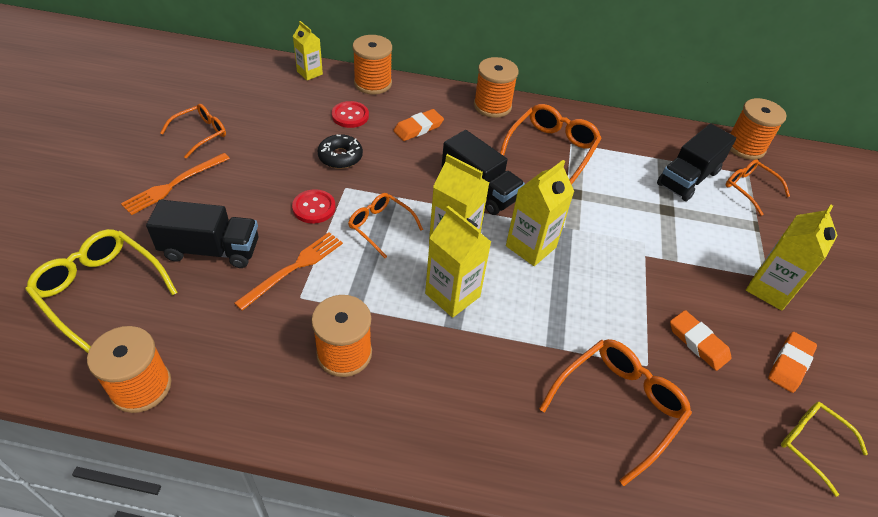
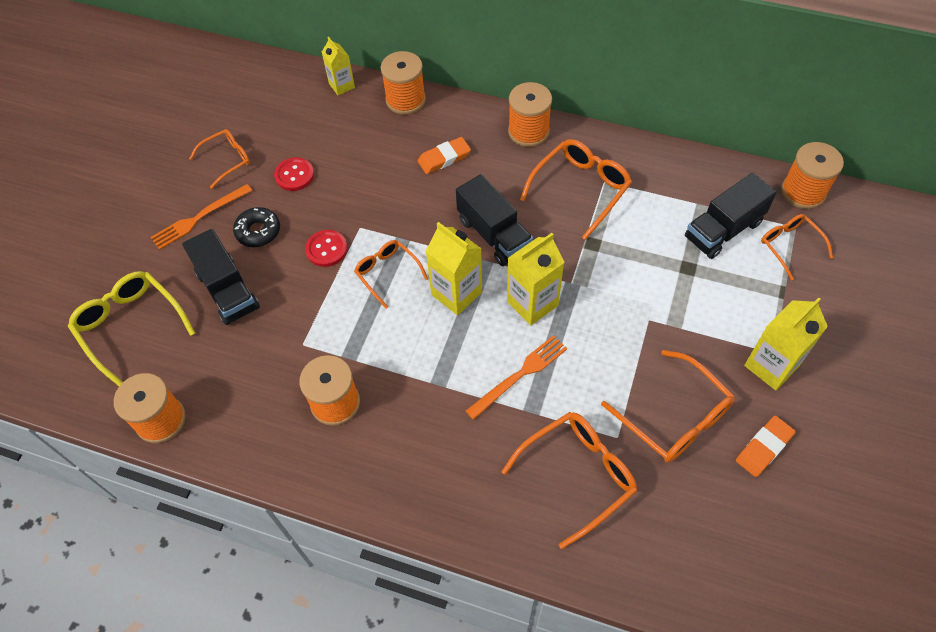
camera: 15 degrees right, 10 degrees up
(211, 250) = (227, 290): black truck -> black truck turned 45 degrees clockwise
(294, 268) = (300, 314): orange fork -> orange fork (519, 375)
(340, 157) = (359, 191): black donut -> black donut (258, 231)
(350, 116) = (376, 141): red button -> red button (294, 175)
(452, 295) = (444, 351): yellow carton -> none
(698, 342) = (675, 418): orange eraser -> orange glasses
(811, 443) = (756, 528): yellow glasses -> none

